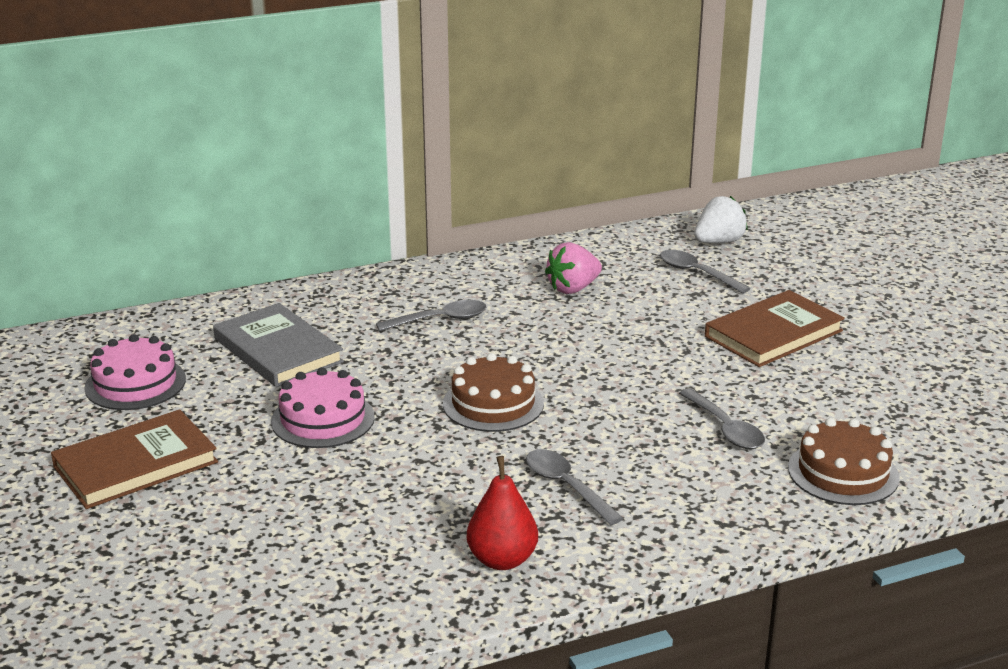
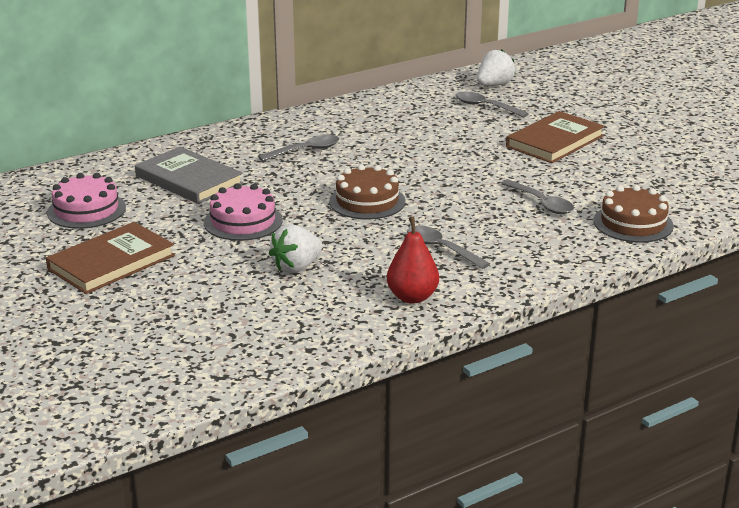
camera: 10 degrees left, 0 degrees up
(366, 496) = (296, 267): none -> white strawberry
(573, 288) = (397, 123): pink strawberry -> none

